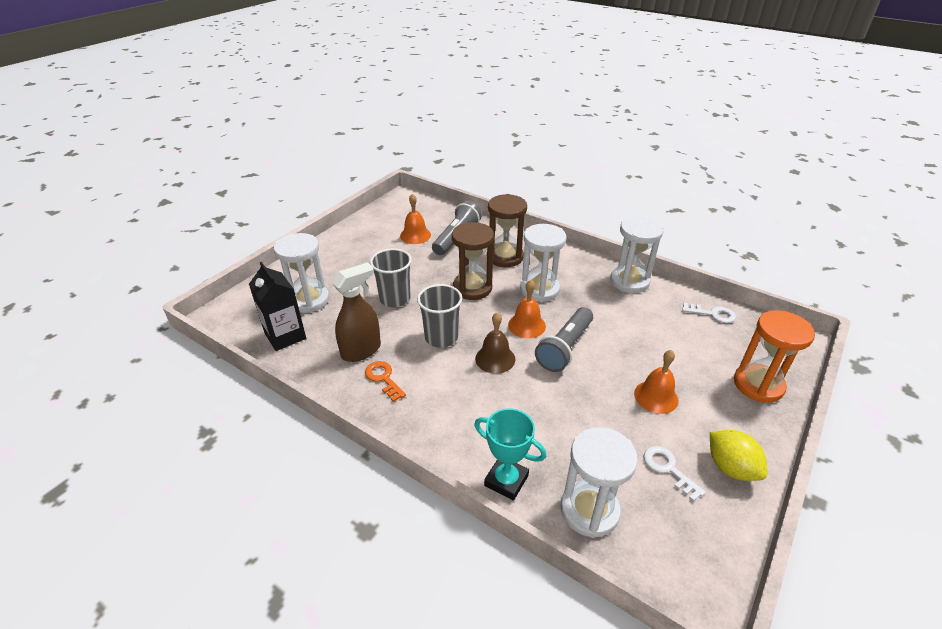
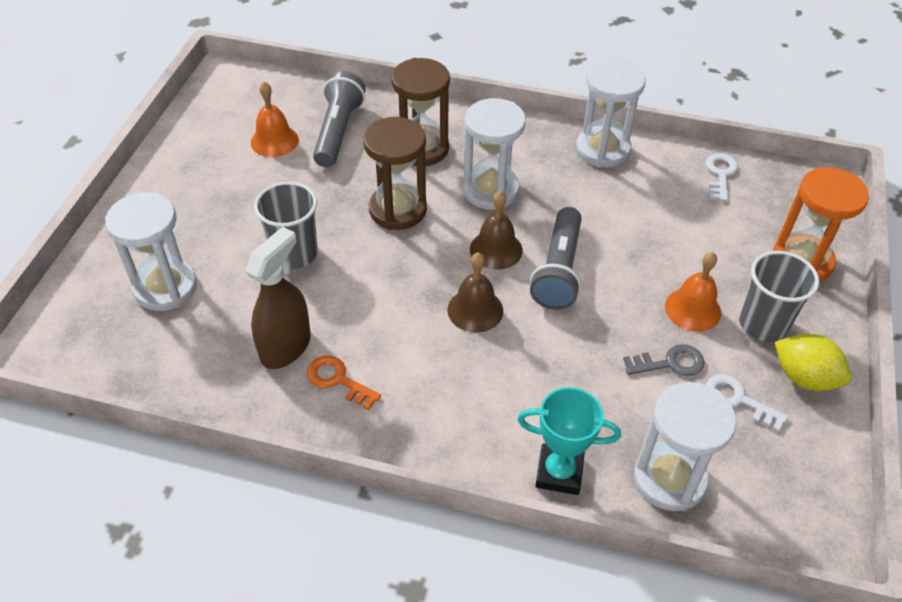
camera: 20 degrees left, 10 degrees up
(285, 336) = (160, 354): black carton -> none
(441, 337) = (389, 297): grey cup -> grey cup (763, 324)
(526, 325) = (496, 249): orange bell -> brown bell
(623, 428) = (670, 363): none -> grey key
(712, 314) = (720, 174): white key -> white key turned 75 degrees counterclockwise

